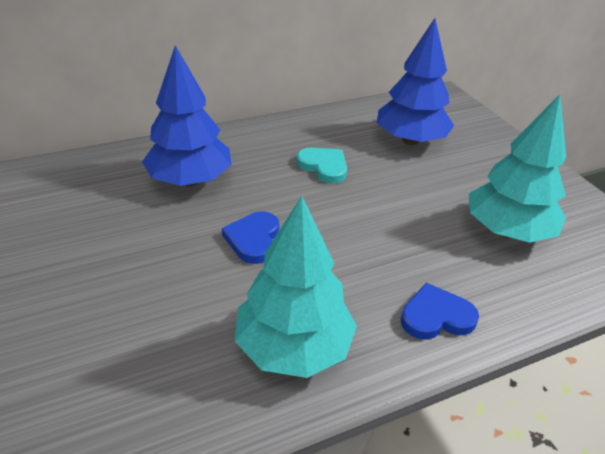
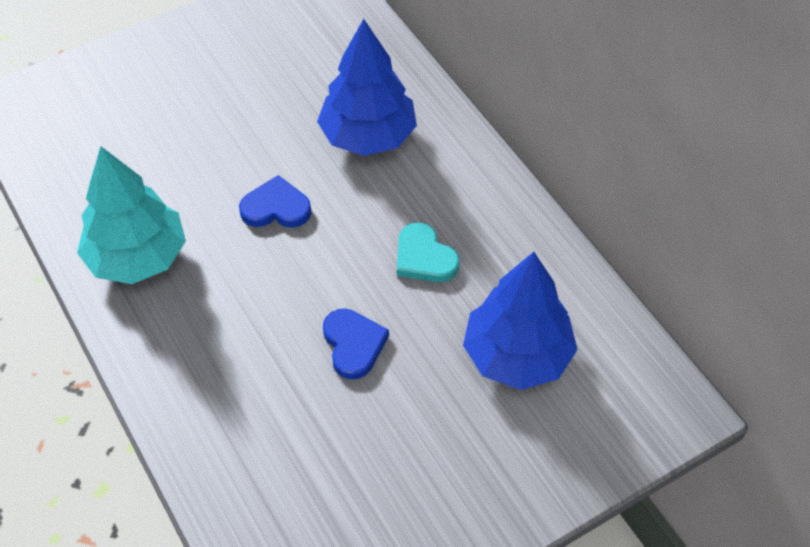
camera: 85 degrees right, 15 degrees up
(324, 167) = (424, 257): turquoise heart -> turquoise heart turned 105 degrees clockwise
(436, 316) = (179, 371): blue heart -> blue heart (353, 344)
(507, 231) = (326, 458): turquoise tree -> none

